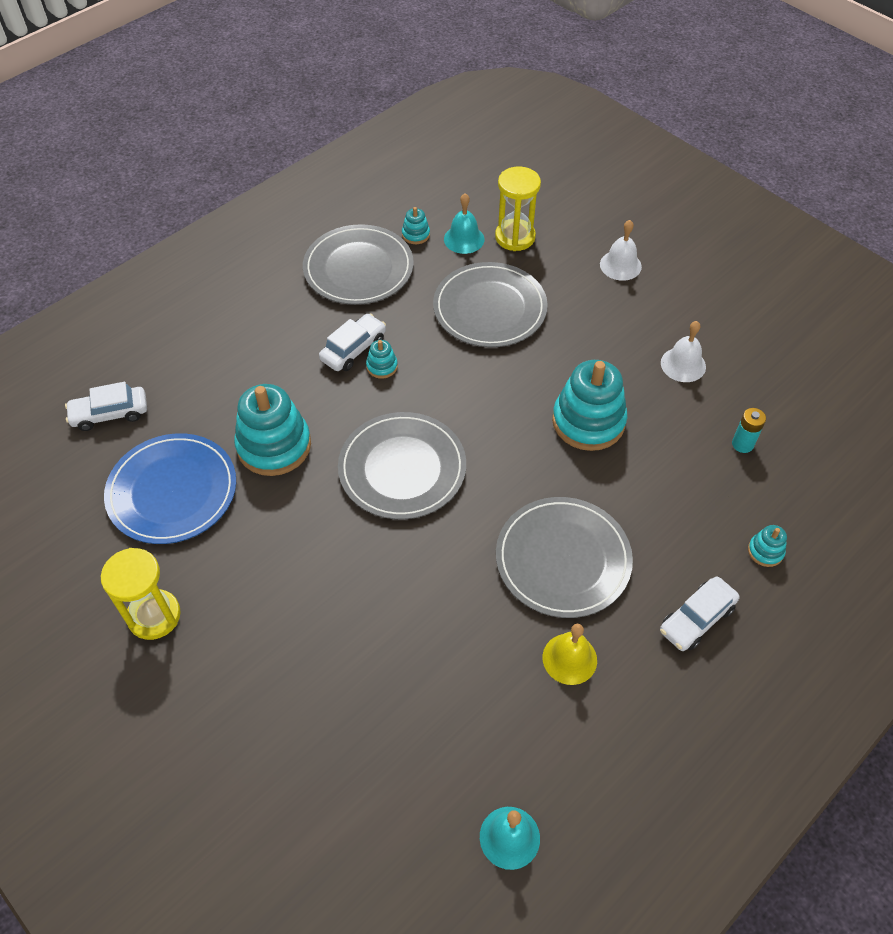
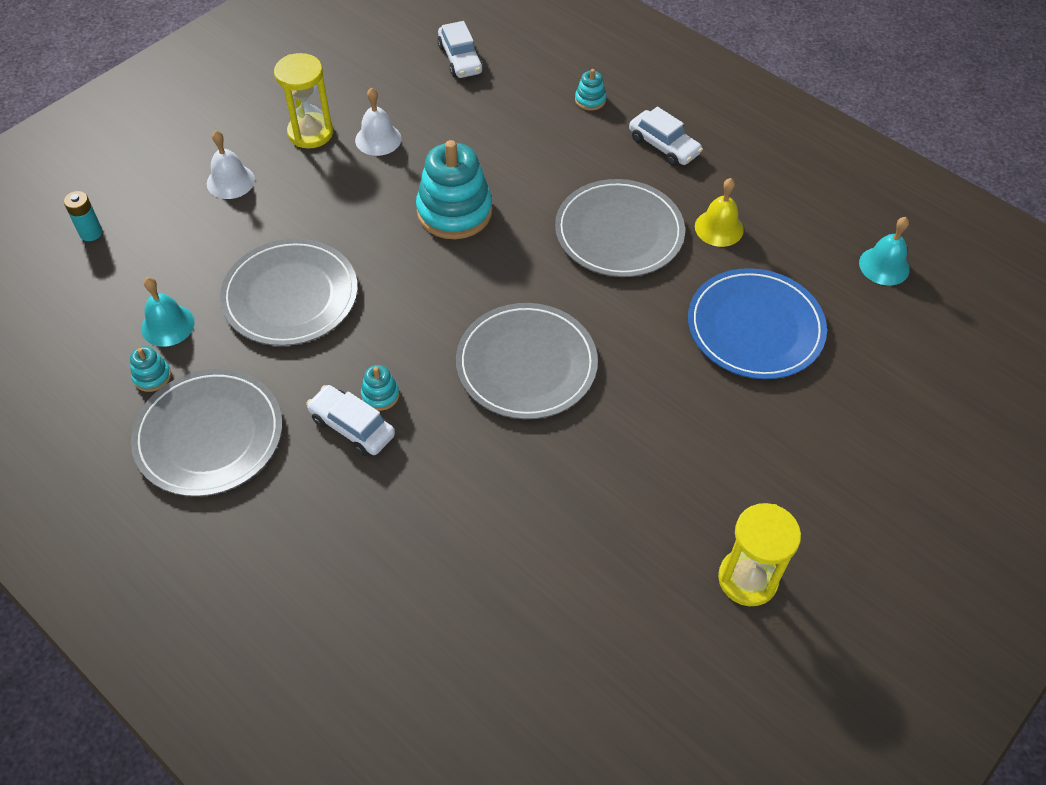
camera: 95 degrees left, 0 degrees up
(110, 414) = (465, 702): white car -> white car (460, 59)
(172, 491) = (581, 594): blue plate -> blue plate (755, 327)
(274, 445) = (505, 493): turquoise stacking toy -> none
(515, 237) = (171, 275): yellow hourglass -> yellow hourglass (310, 133)
(742, 444) = (476, 105): turquoise battery -> turquoise battery (91, 233)

